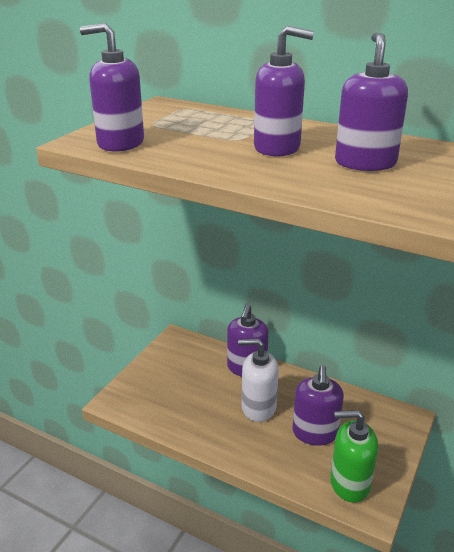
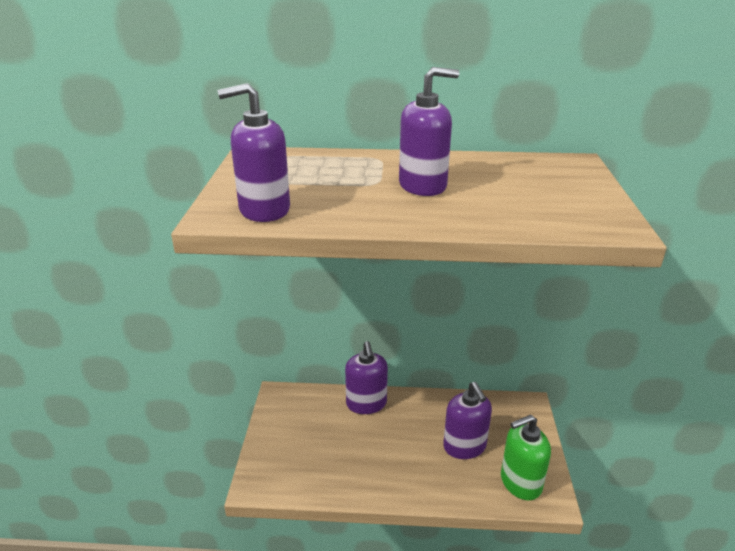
camera: 25 degrees left, 0 degrees up
(258, 407) = (401, 440): white soap dispenser -> none
(365, 163) = (514, 187): purple soap dispenser -> none

